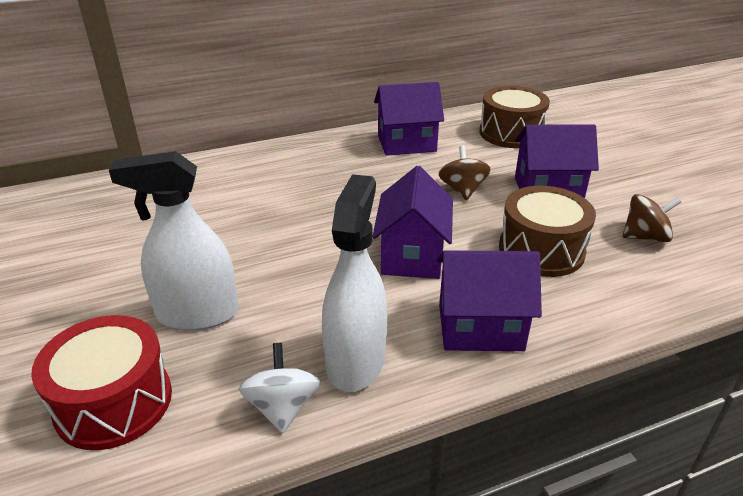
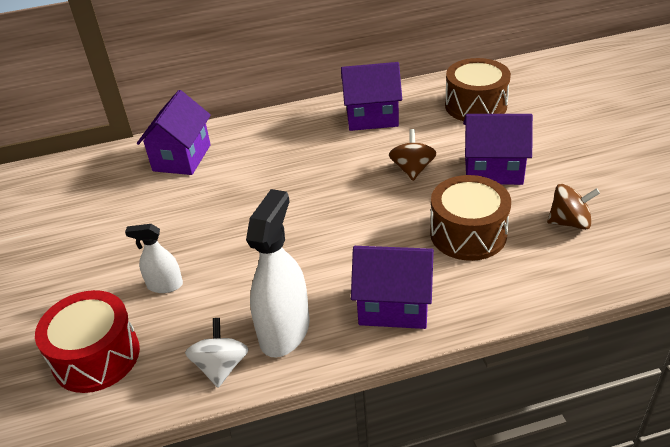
camera: 10 degrees right, 5 degrees up
(197, 314) = (165, 285): white spray bottle -> white spray bottle, size x0.55
(412, 256) = (351, 236): purple house -> purple house (182, 158)

